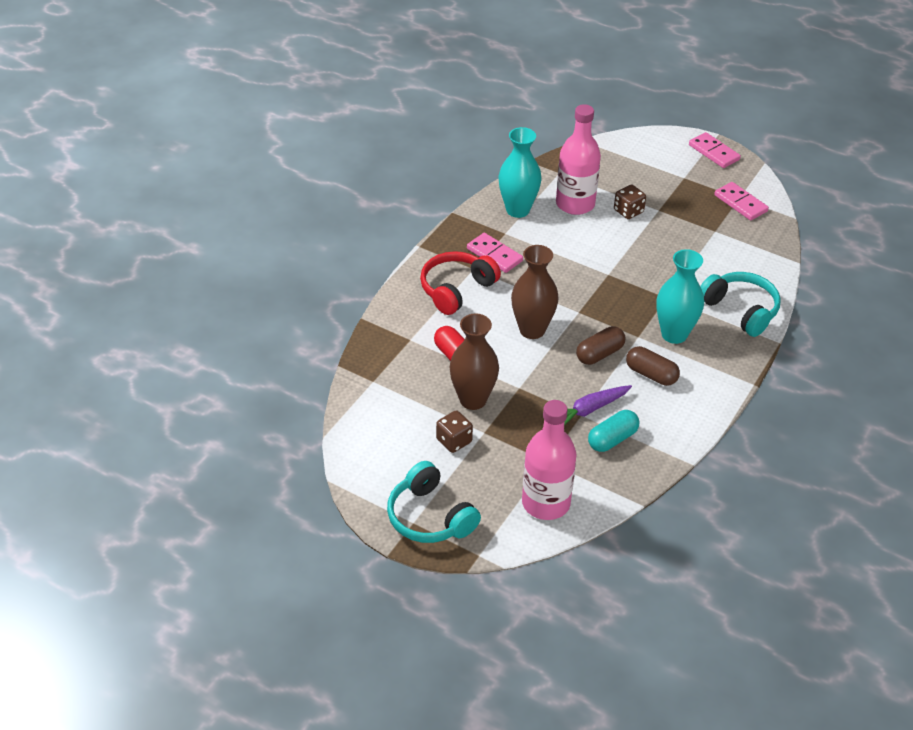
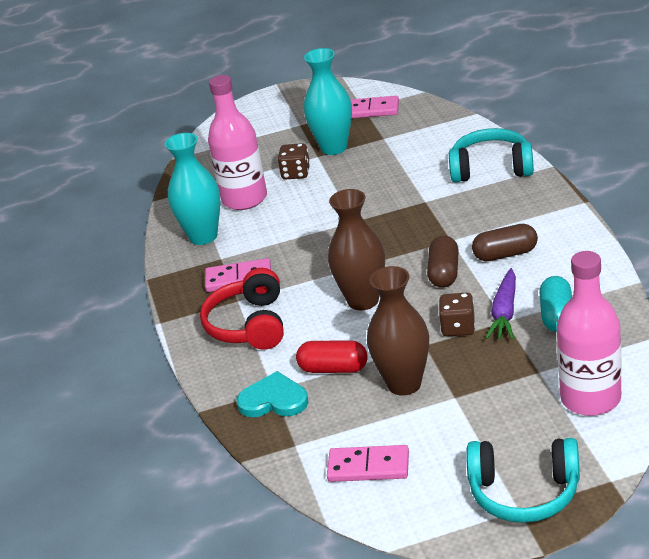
camera: 40 degrees left, 10 degrees down
(401, 346) = (273, 400): none -> turquoise heart
(454, 441) = (442, 424): brown dice -> brown dice (458, 328)
(674, 334) = (474, 218): turquoise vase -> turquoise vase (334, 148)
(714, 152) = (293, 96): pink domino -> pink domino (368, 466)

